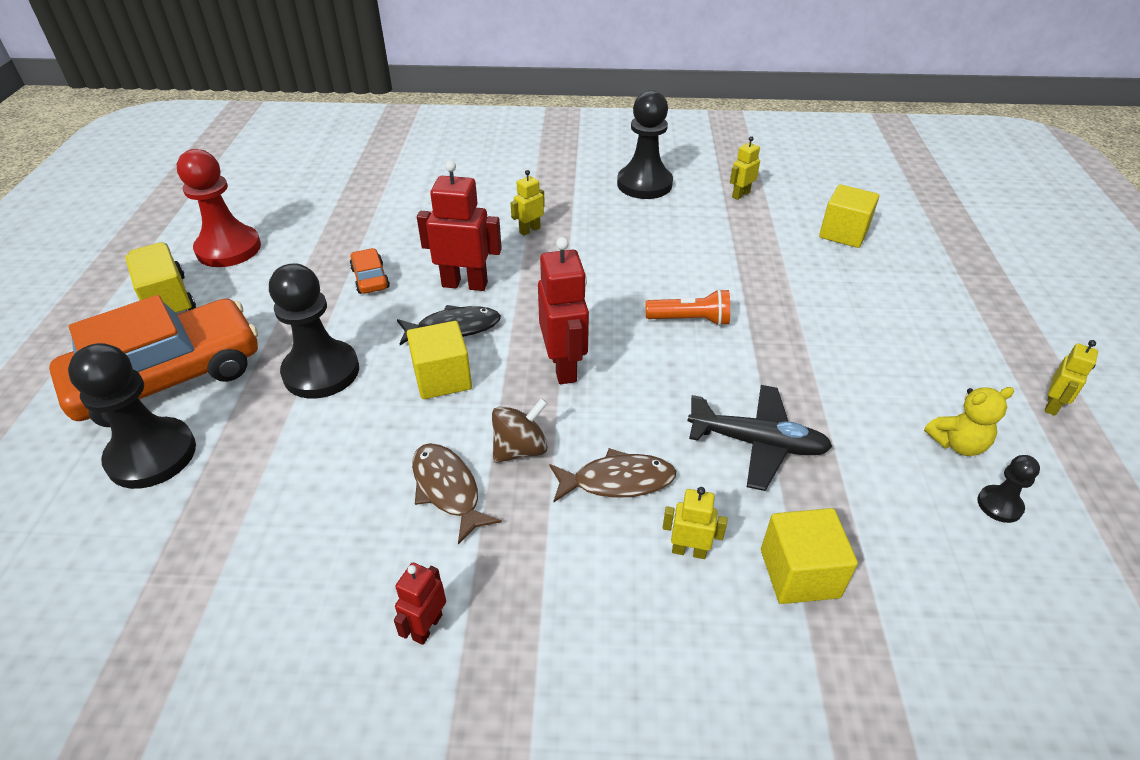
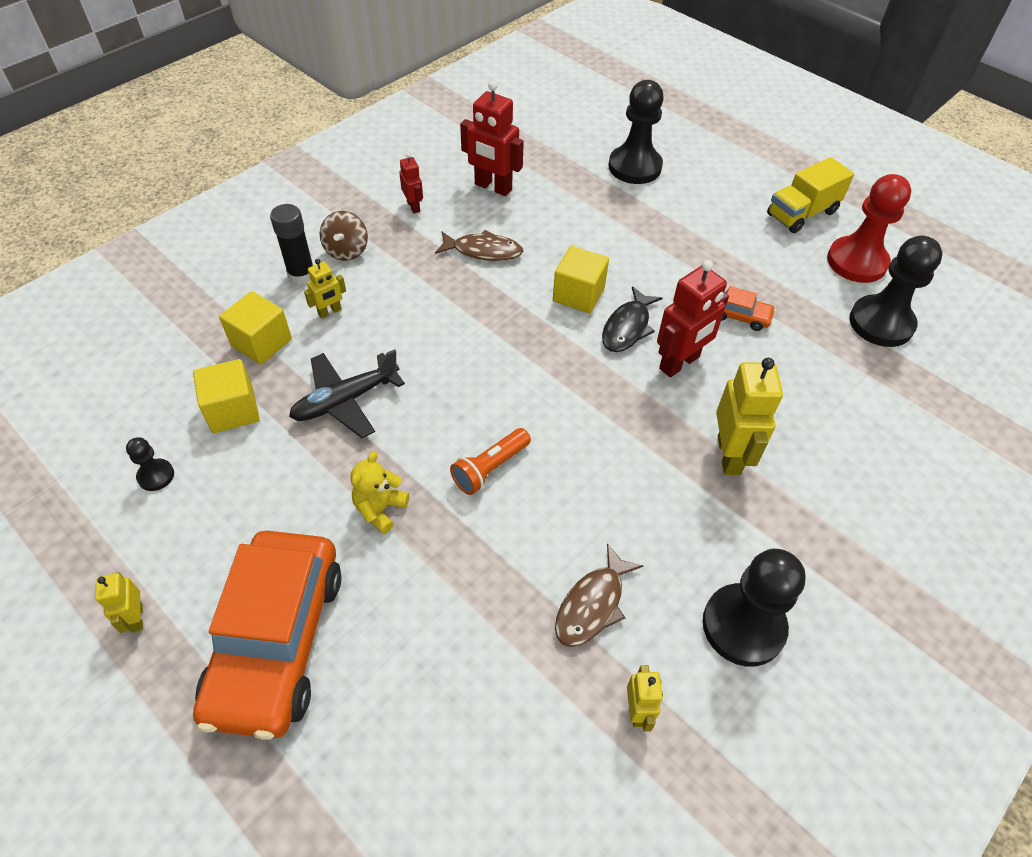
camera: 130 degrees right, 10 degrees up
(168, 300) = (802, 214): yellow truck -> yellow truck turned 135 degrees clockwise
(169, 377) = (704, 190): orange car -> orange car (277, 641)
(321, 372) = (644, 248): black pawn -> black pawn (881, 323)
(520, 449) = (477, 293): brown spinning top -> brown spinning top (346, 250)
(529, 230) = (729, 455): yellow robot -> yellow robot, size x1.86
(564, 366) = (523, 357): red robot -> red robot (493, 187)
(617, 481) = (404, 317): brown fish -> brown fish (592, 604)
(675, 637) = (301, 274): none -> black glue stick
(843, 233) = (468, 739): yellow cube -> yellow cube (233, 410)
(957, 444) = (205, 508): yellow teddy bear -> yellow teddy bear (380, 509)

